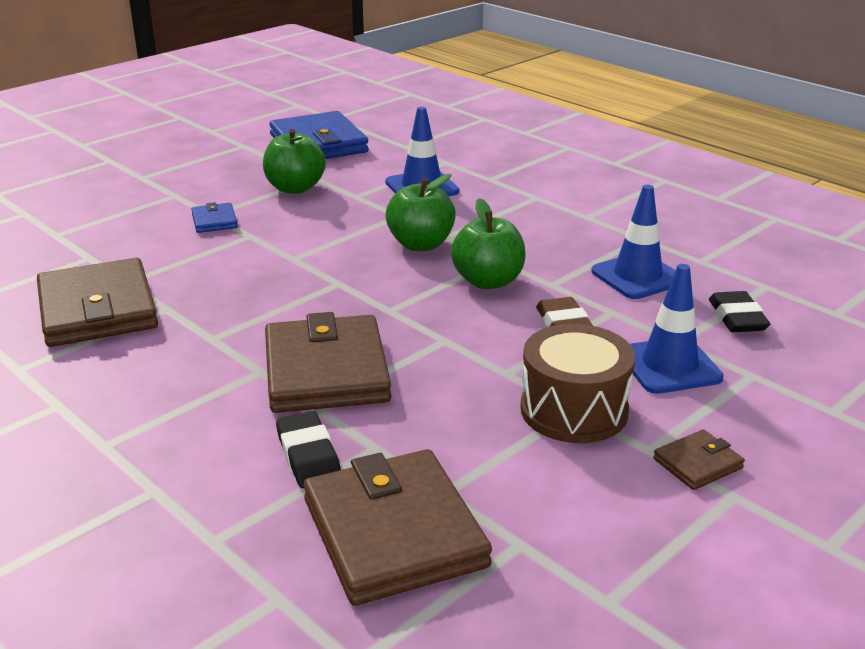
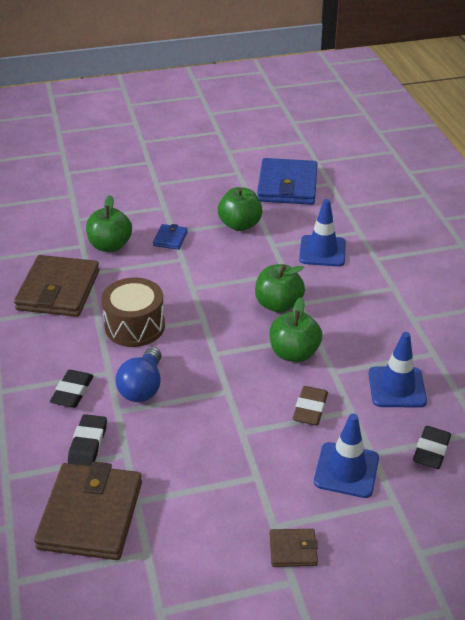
camera: 30 degrees right, 10 degrees up
(134, 247) = (110, 246): none -> green apple
(227, 408) = (72, 392): none -> black eraser
(326, 371) = (142, 387): brown wallet -> blue light bulb
(574, 410) = (256, 477): brown drum -> brown drum (135, 326)

